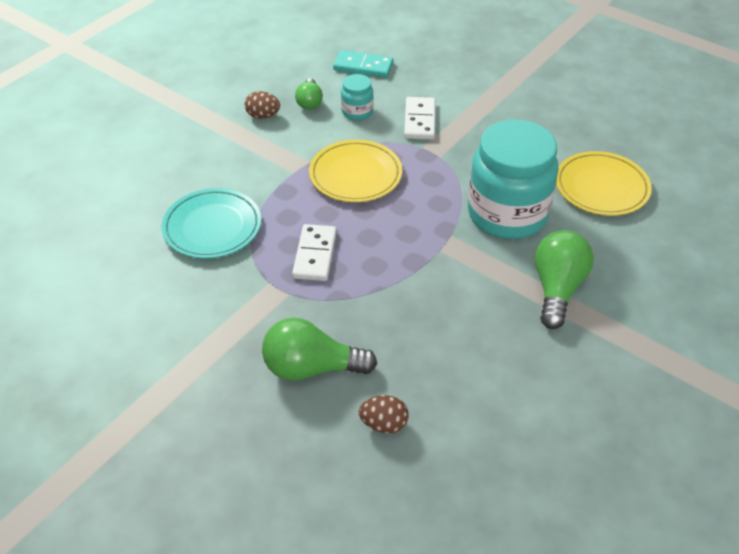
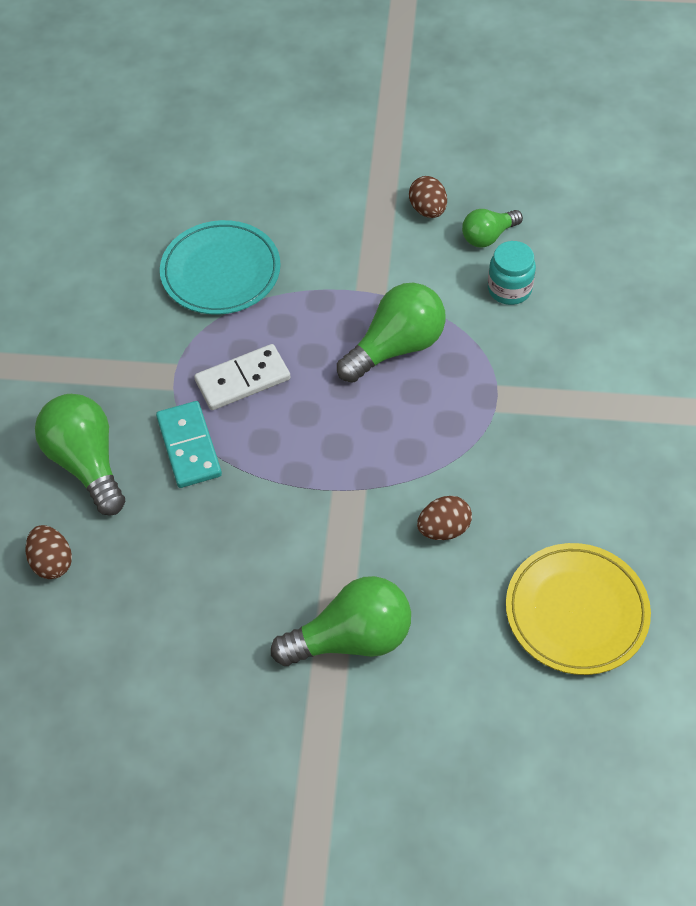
camera: 60 degrees right, 10 degrees up
(355, 175) = (396, 347): yellow plate -> green light bulb
(363, 67) = (602, 248): turquoise domino -> turquoise domino (189, 447)
(419, 121) = (545, 357): white domino -> none
(507, 214) = (443, 529): turquoise jar -> brown egg

